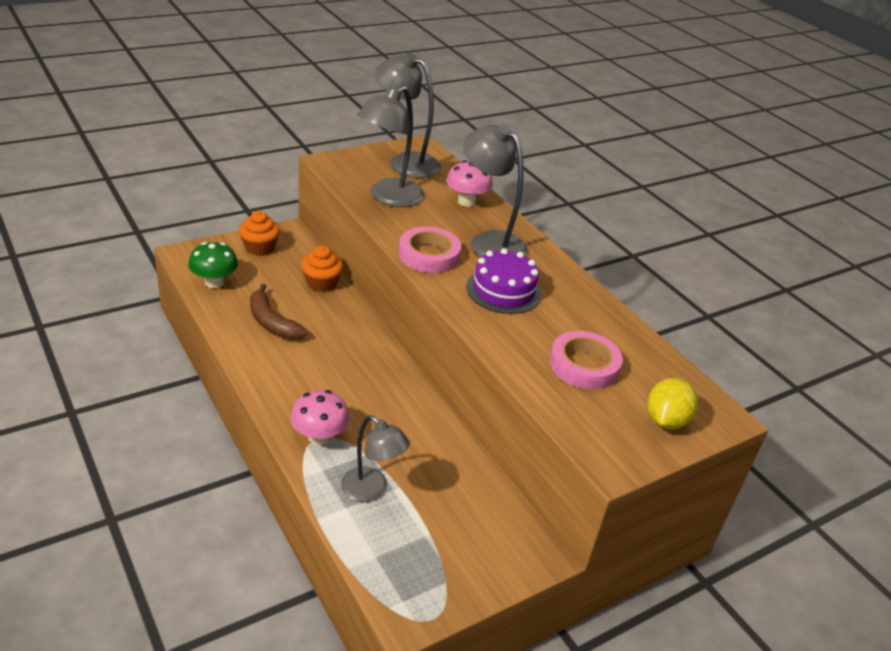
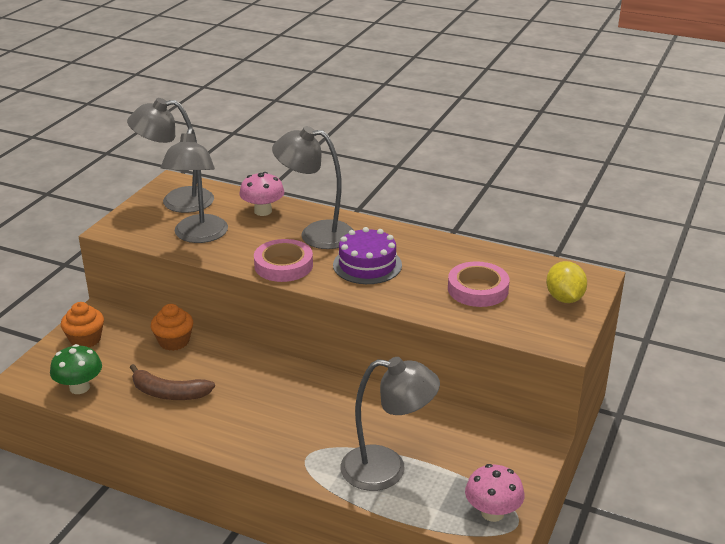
camera: 30 degrees left, 5 degrees down
(319, 437) = (307, 455): pink mushroom -> pink mushroom (492, 513)
(371, 491) = (387, 469): grey lamp -> grey lamp, size x1.51

